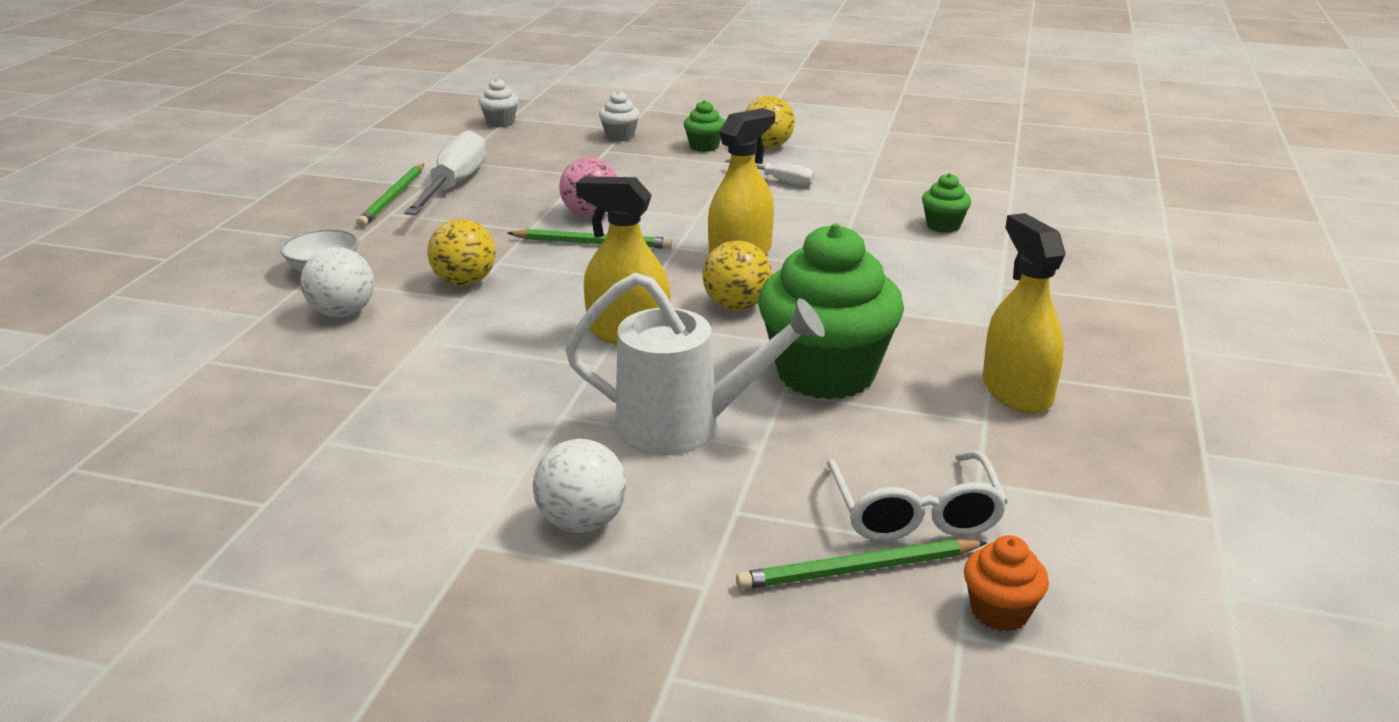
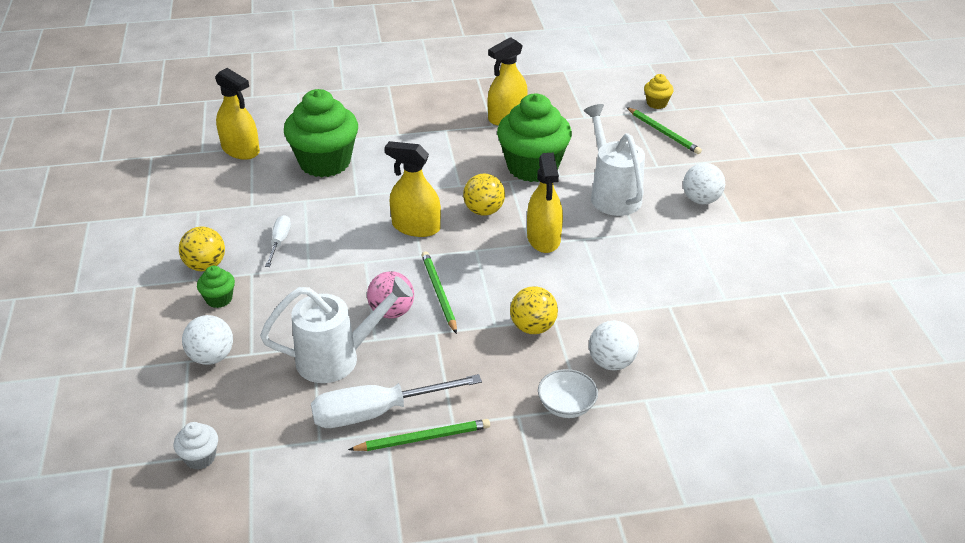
camera: 115 degrees left, 10 degrees up
(551, 181) = (337, 358): none -> white watering can
(620, 136) = (211, 357): white cupcake -> white ball
(915, 513) = (619, 127): white glasses -> none
(943, 225) = (325, 163): green cupcake -> green cupcake, size x2.30
(999, 611) = (656, 103): orange cupcake -> yellow cupcake
(1006, 184) = (240, 150): none -> yellow spray bottle

